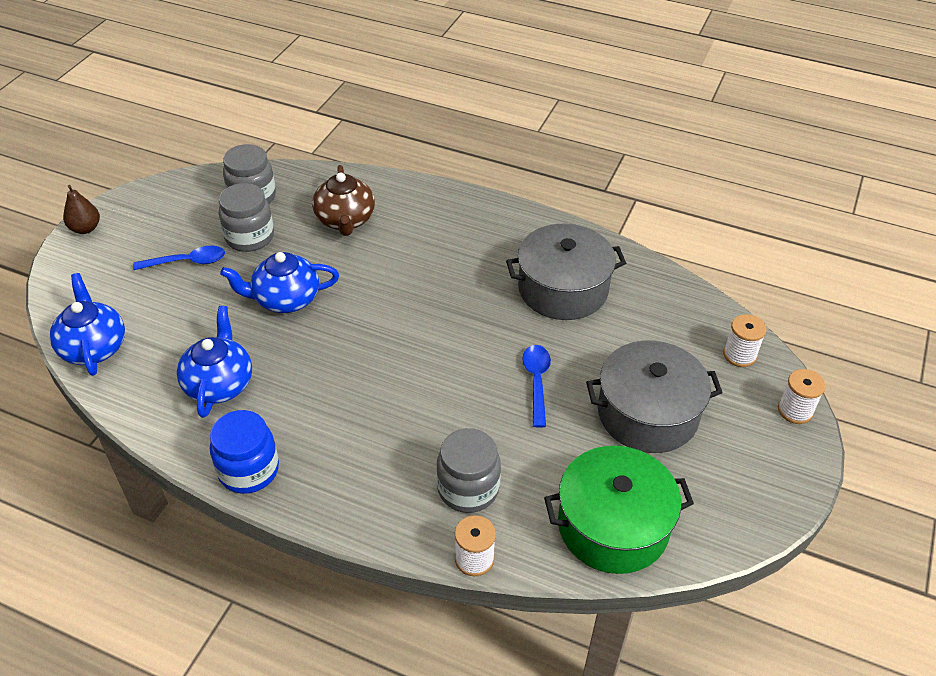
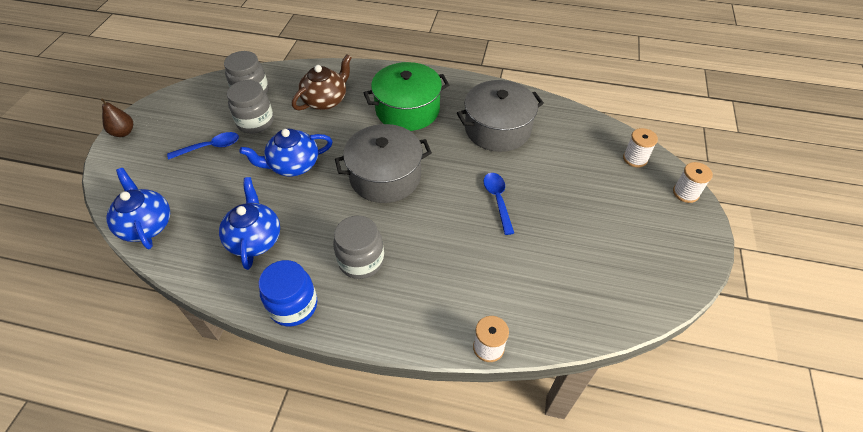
camera: 10 degrees left, 5 degrees up
(345, 220) = (326, 100): brown teapot -> brown teapot turned 120 degrees counterclockwise
(468, 489) = (469, 291): grey jar -> grey jar (361, 260)
(613, 525) = (584, 302): green pot -> green pot (407, 110)
(647, 413) = (584, 211): grey pot -> grey pot (385, 176)

